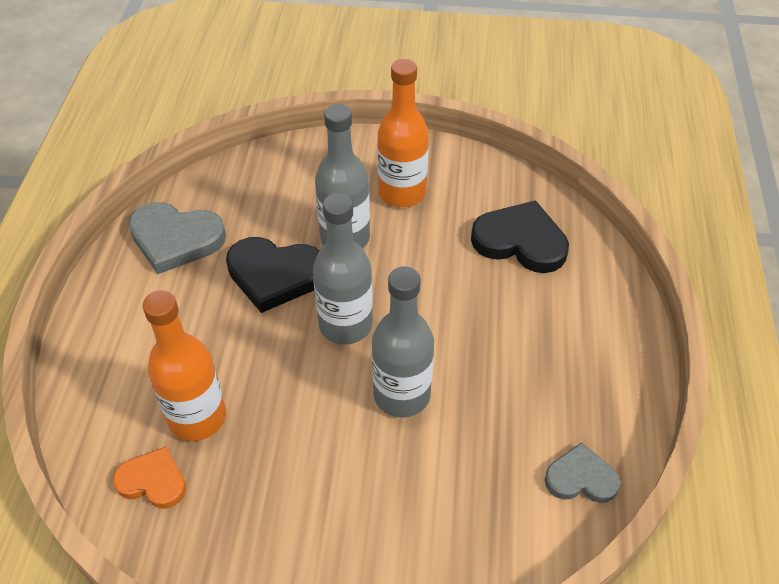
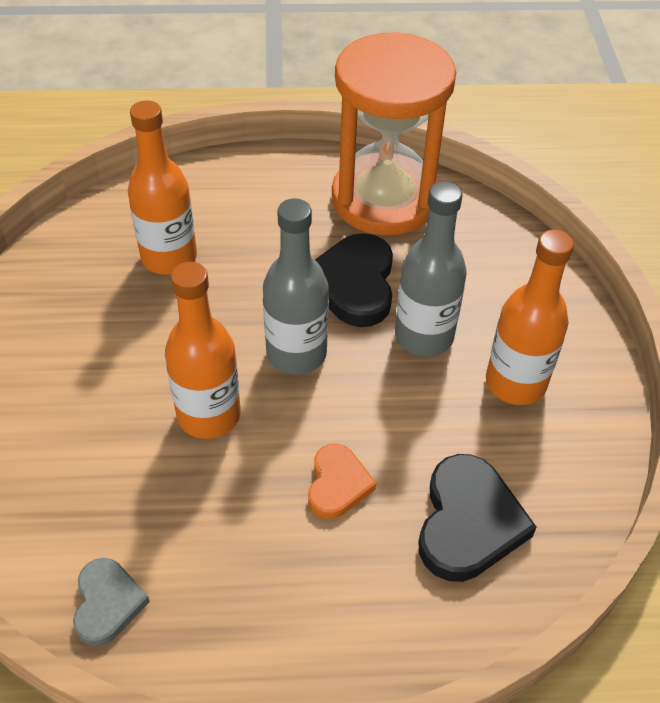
camera: 80 degrees right, 0 degrees up
(153, 481) = (101, 241): orange heart -> orange heart (337, 484)
(176, 239) = (384, 199): grey heart -> orange hourglass
(401, 395) = (209, 415): grey bottle -> orange bottle

